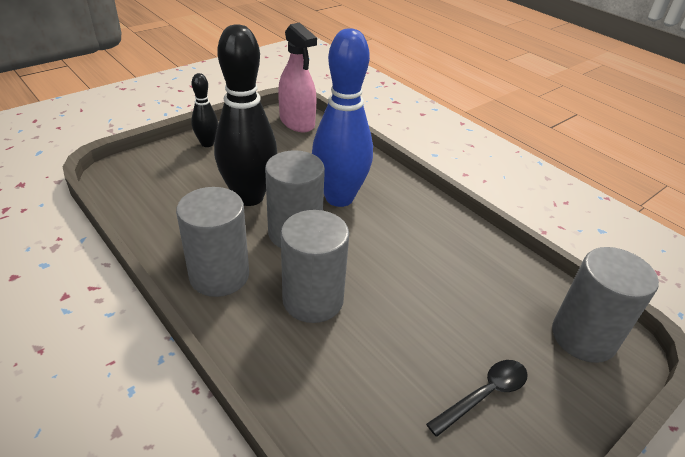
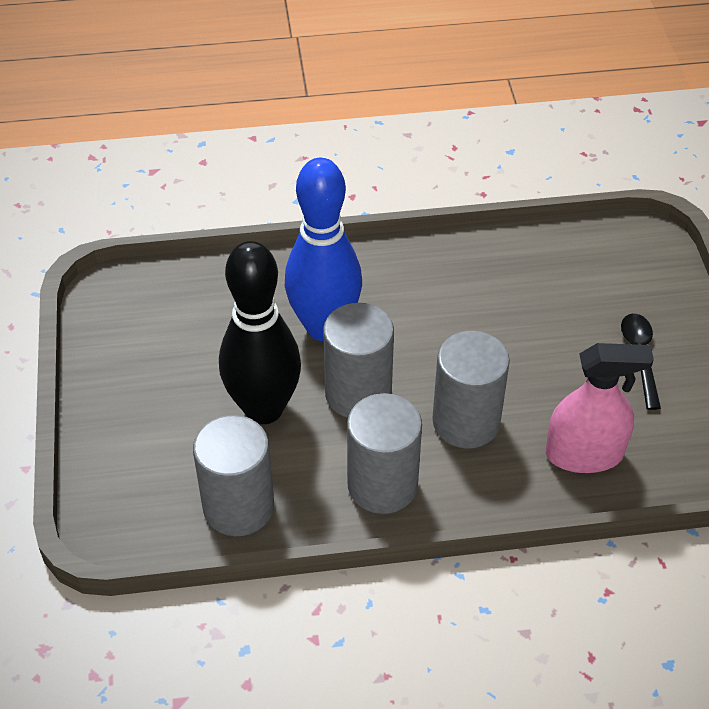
camera: 55 degrees left, 10 degrees up
(207, 144) = (113, 409): black bowling pin -> none
(297, 122) = (134, 294): pink spray bottle -> pink spray bottle (584, 454)
(583, 337) = (624, 256): grey cylinder -> grey cylinder (238, 506)

